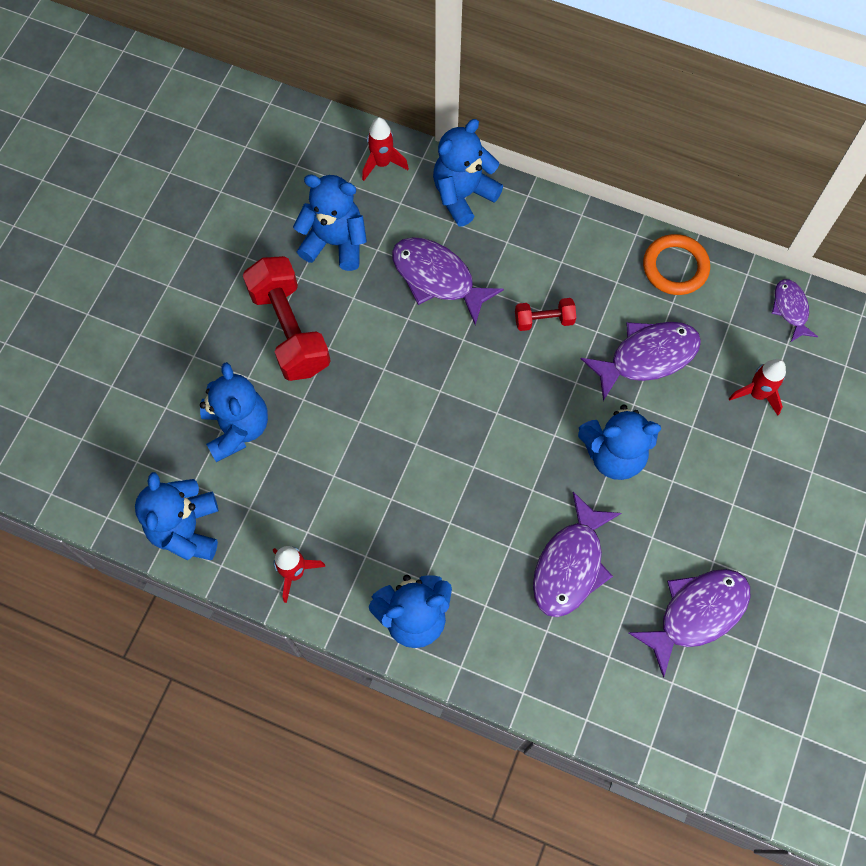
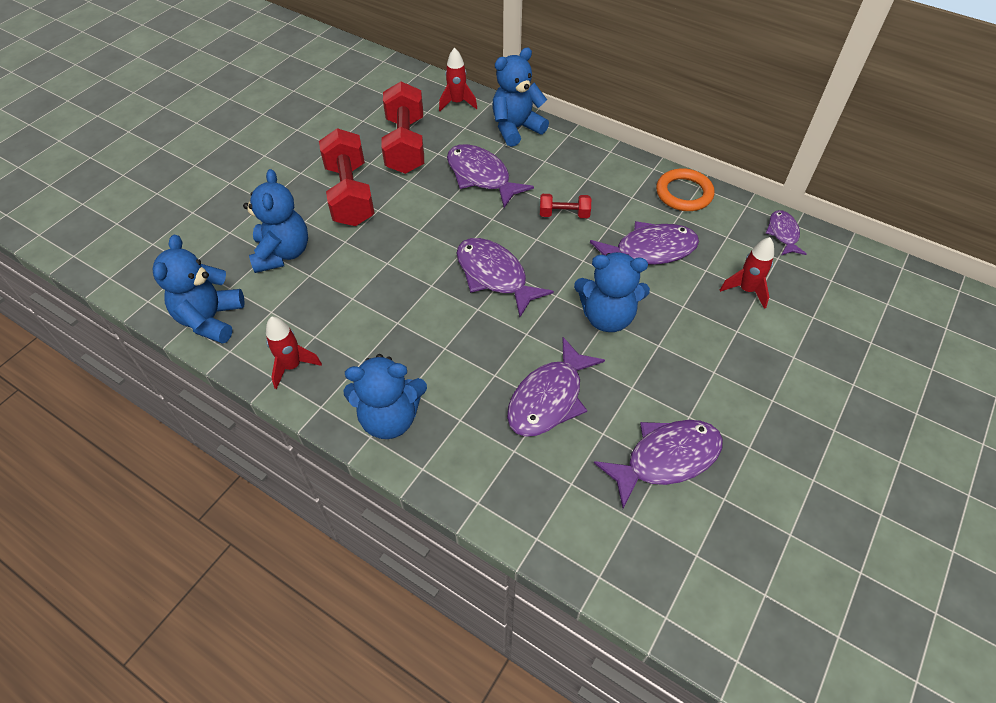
camera: 10 degrees right, 15 degrees down
(335, 242) = (405, 145): blue teddy bear -> red dumbbell
(483, 420) = (494, 276): none -> purple fish

